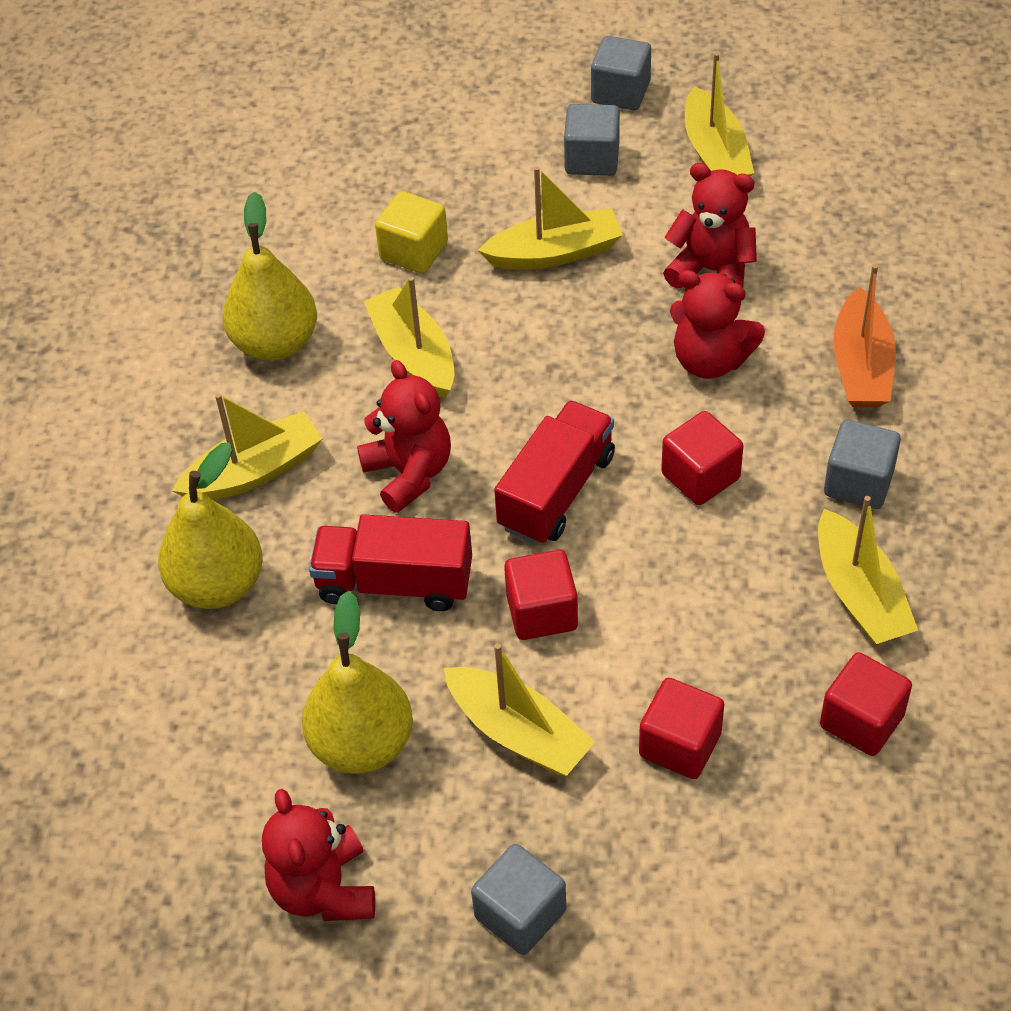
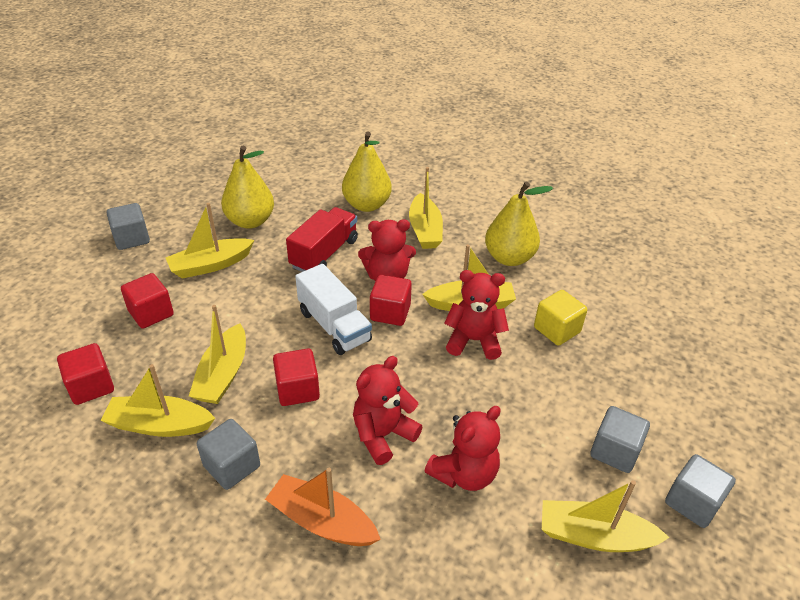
camera: 110 degrees right, 10 degrees down
(323, 889) = (198, 195): red teddy bear -> red teddy bear (474, 340)
(542, 612) = (265, 294): red cube -> red cube (390, 312)
(555, 253) = (524, 394): yellow boat -> yellow boat (223, 374)
(556, 491) = (334, 326): red truck -> white truck

